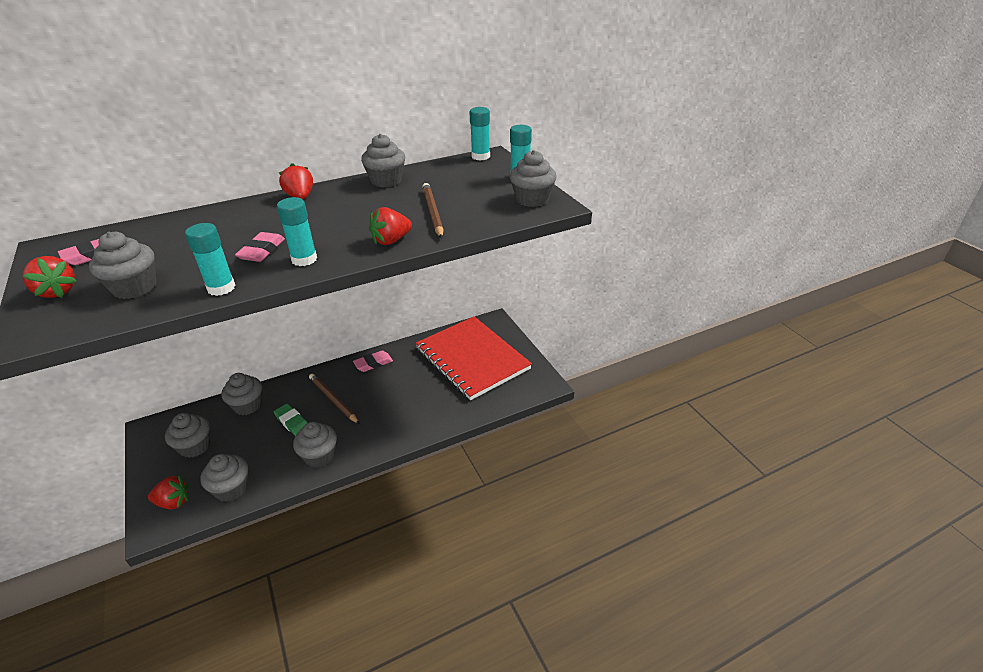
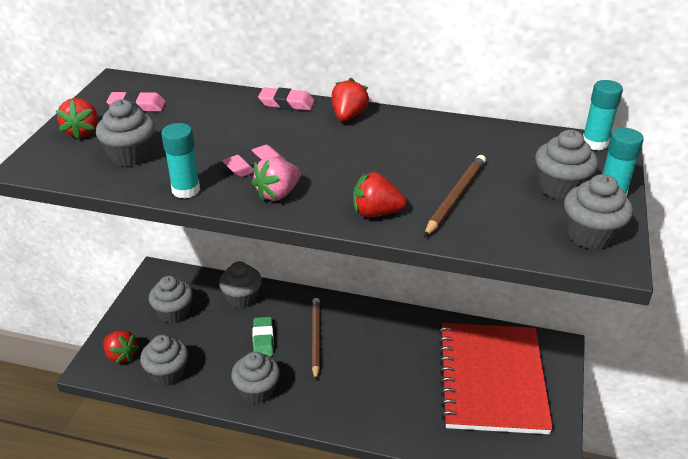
camera: 40 degrees right, 0 degrees up
(304, 259) = (278, 194): turquoise glue stick -> pink strawberry
(373, 363) = (384, 321): pink eraser -> pink eraser (286, 103)
(386, 181) = (451, 132): grey cupcake -> grey cupcake (560, 187)

